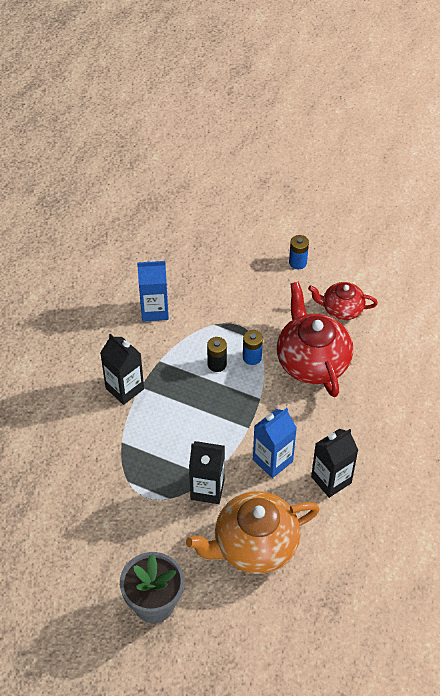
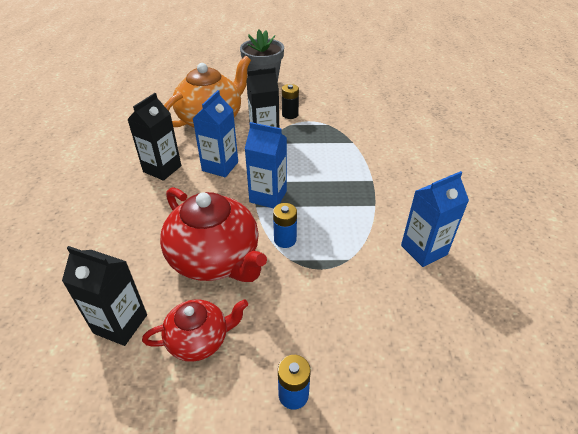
camera: 155 degrees right, 10 degrees down
(124, 388) = (384, 174): black carton -> black carton (120, 324)
(217, 364) = (317, 221): black battery -> black battery (290, 114)
(244, 404) = (268, 196): none -> blue carton

